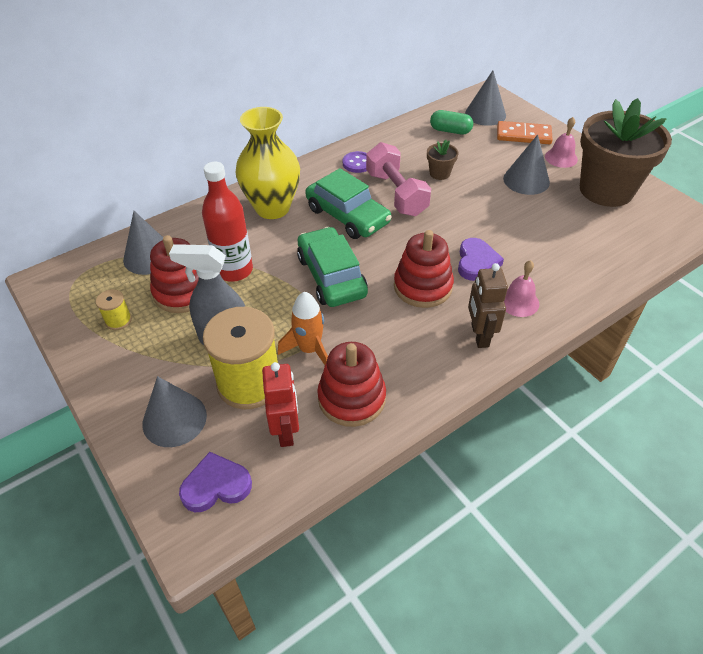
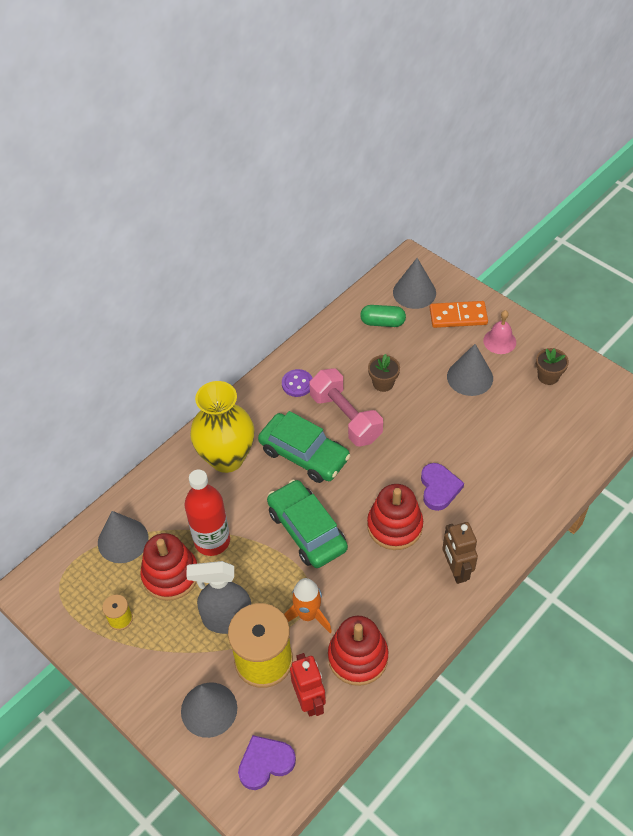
camera: 10 degrees left, 5 degrees up
(518, 302) = (485, 526): pink bell -> none
(606, 190) = (548, 376): brown flower pot -> brown flower pot, size x0.40

